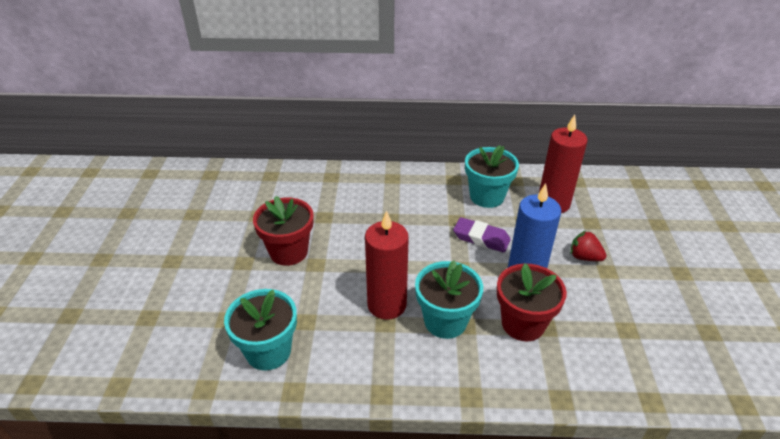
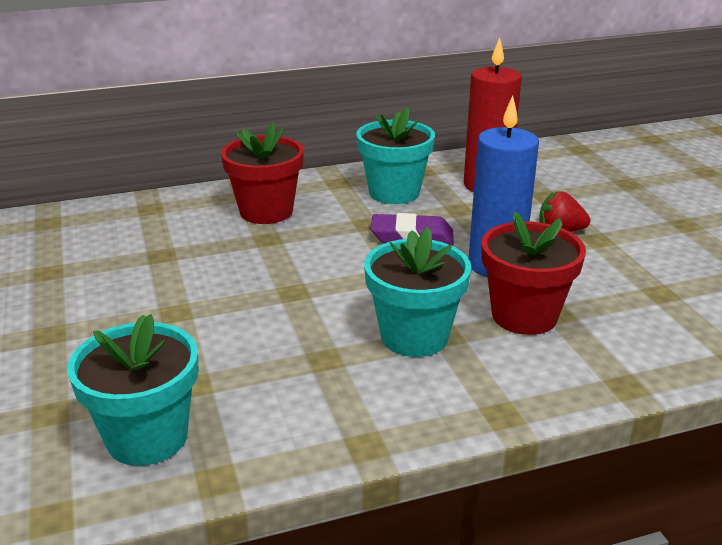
camera: 20 degrees left, 10 degrees down
(288, 252) = (122, 306): red flower pot -> red flower pot (266, 211)
(387, 305) = (315, 336): red candle -> none

